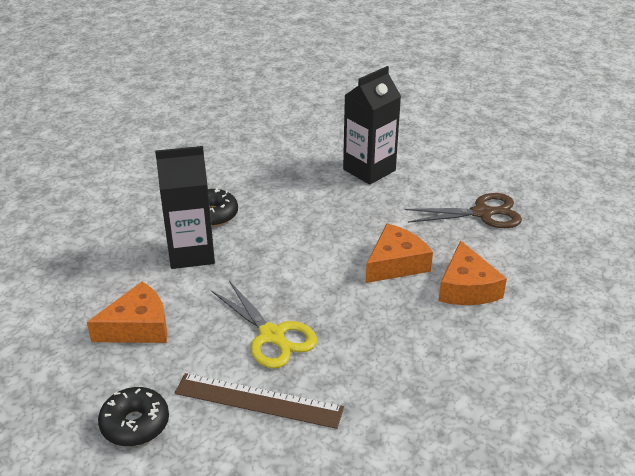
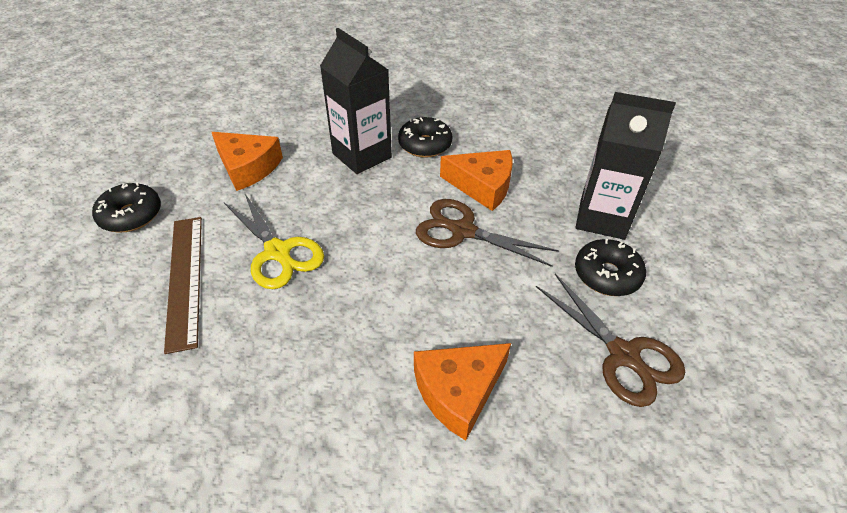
camera: 60 degrees right, 10 degrees up
(272, 336) = (278, 252): yellow scissors -> yellow scissors turned 60 degrees counterclockwise
(329, 233) = (462, 231): none -> brown scissors
(396, 263) = (454, 304): orange cheese -> orange cheese (482, 186)
(419, 191) = (607, 275): none -> black donut

